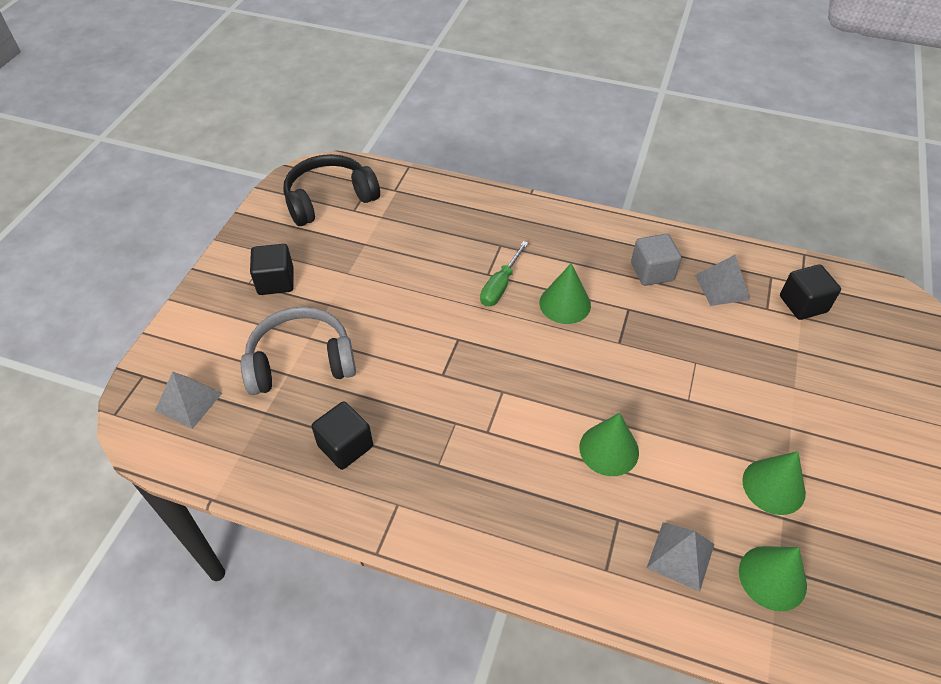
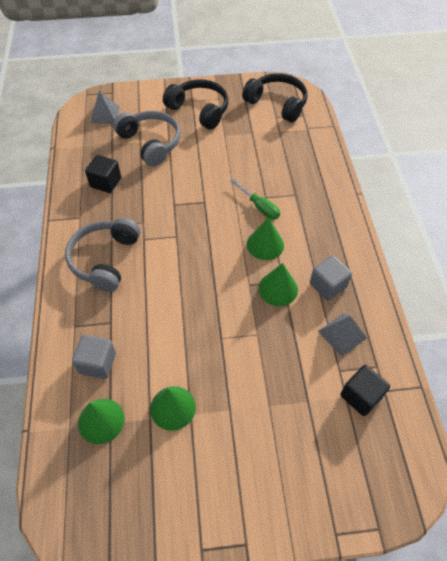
camera: 65 degrees right, 5 degrees up
(276, 281) = (199, 110): black cube -> black headphones
(500, 286) = (259, 207): green screwdriver -> green screwdriver turned 135 degrees counterclockwise
(500, 493) = (105, 259): none -> grey headphones
(609, 449) = (159, 303): green cone -> green cone (278, 289)
(680, 556) = (97, 363): grey pyramid -> grey cube

